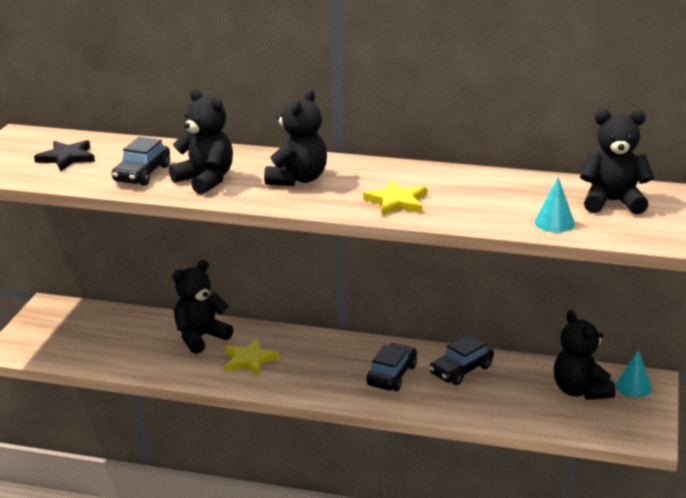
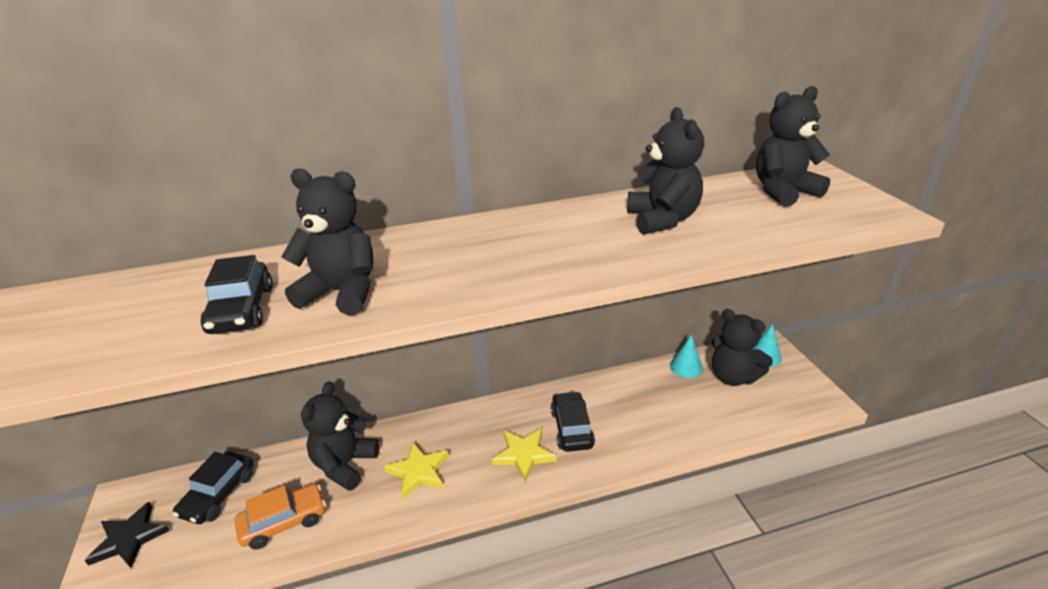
camera: 30 degrees left, 5 degrees up
(67, 158) = (102, 319): black star -> black star (129, 538)
(138, 355) = (284, 522): none -> orange car
(298, 179) = (457, 257): black teddy bear -> black teddy bear (662, 220)
(397, 201) = (597, 250): yellow star -> yellow star (524, 454)
(461, 370) = (625, 396): black car -> black car (219, 494)
(554, 222) = (772, 226): turquoise cone -> turquoise cone (686, 367)

